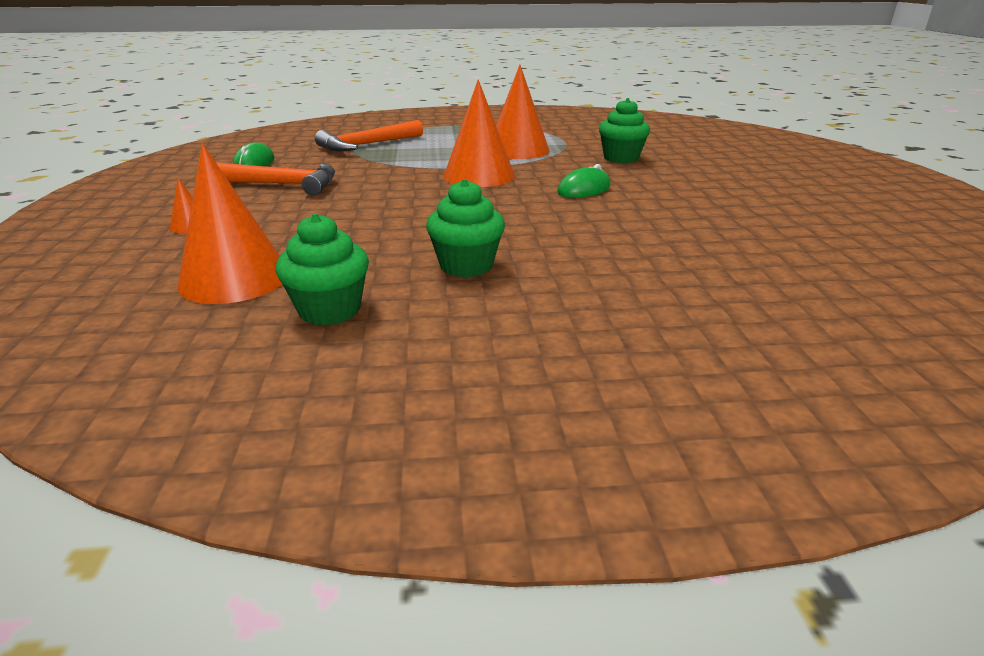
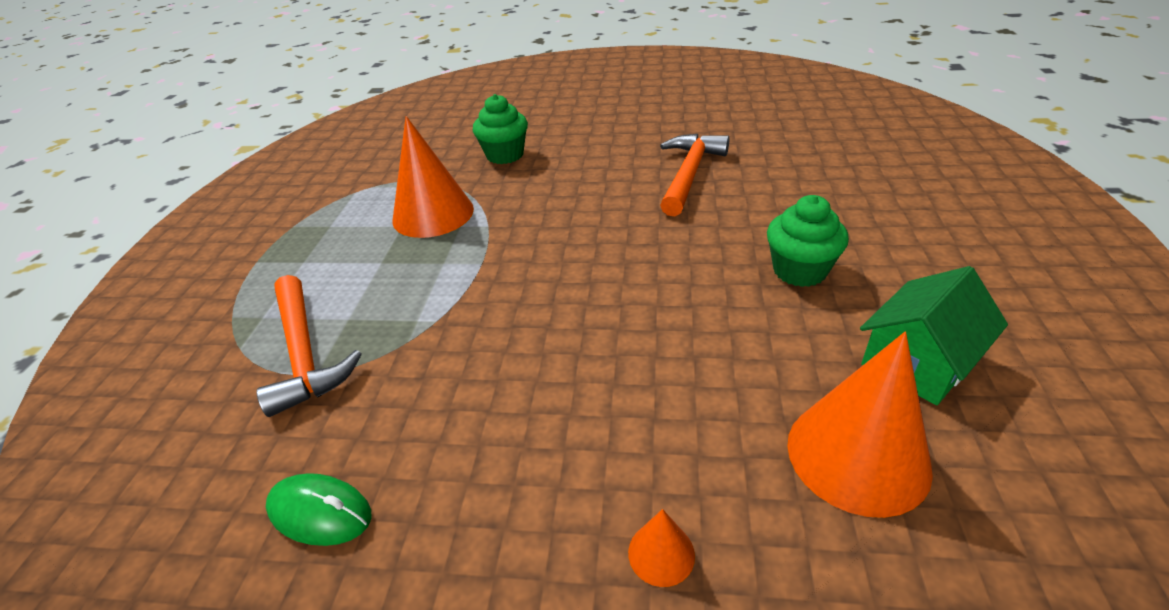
camera: 75 degrees left, 10 degrees up
(281, 184) = (481, 451): orange hammer -> orange hammer (689, 174)
(329, 310) = (918, 361): green cupcake -> green house
(479, 175) = (524, 249): orange cone -> none
(583, 189) = (599, 187): green mouse -> none

